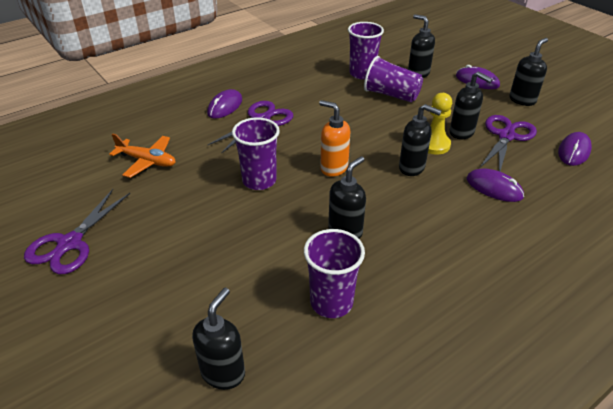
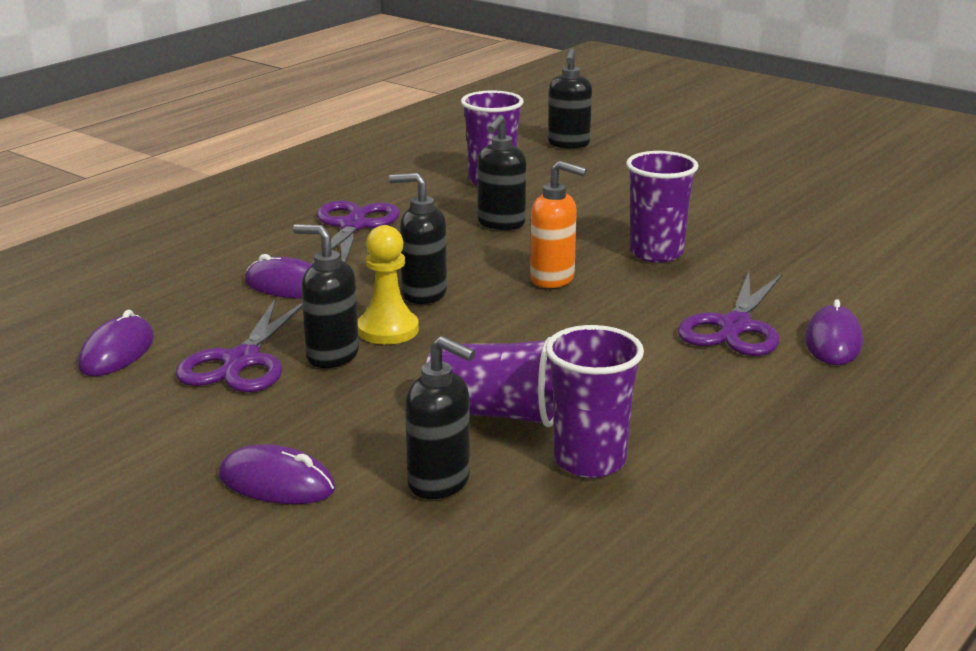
camera: 165 degrees right, 15 degrees down
(70, 243) = (821, 182): purple scissors -> purple scissors (353, 226)
(147, 161) = (850, 253): orange plane -> none
(522, 100) = (173, 444): black soap dispenser -> none

